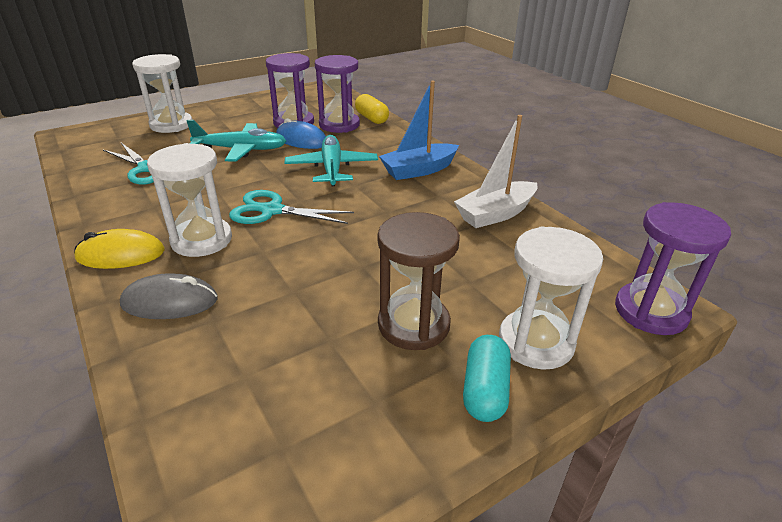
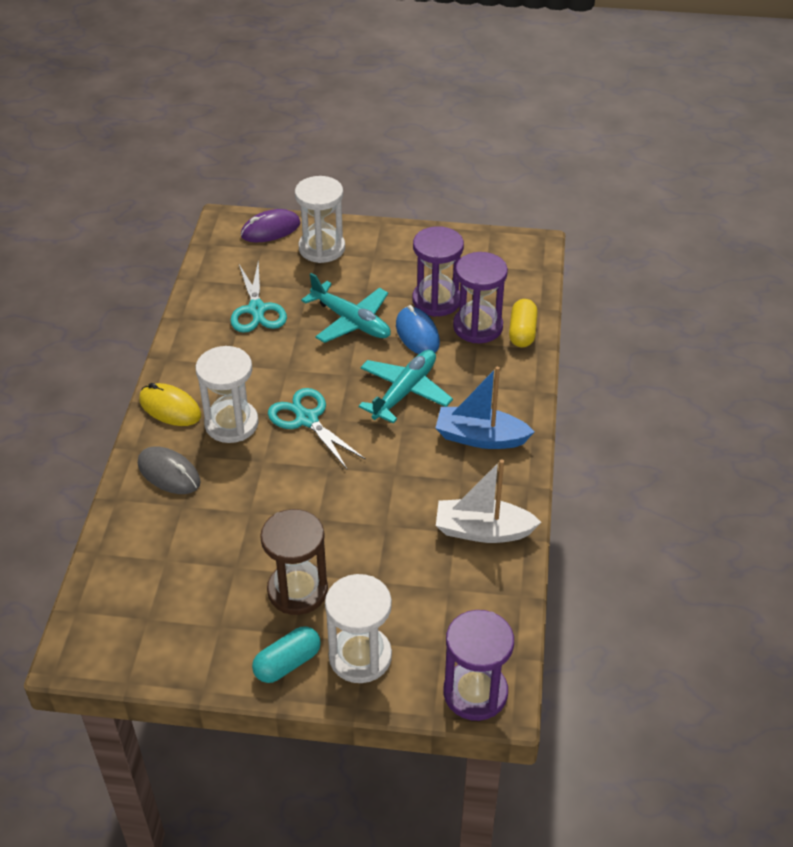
camera: 40 degrees right, 10 degrees up
(114, 128) = (270, 229): none -> purple mouse

